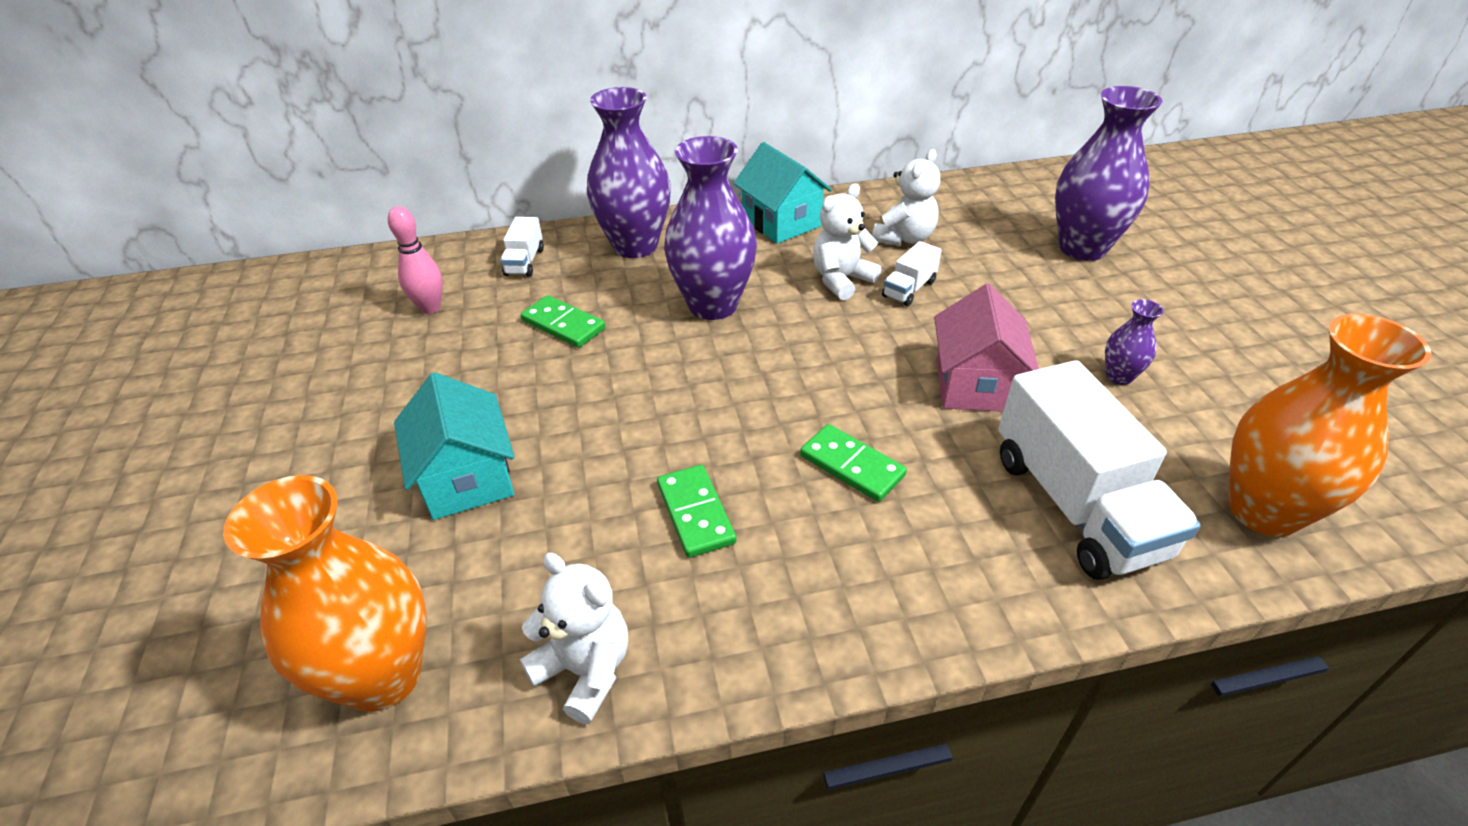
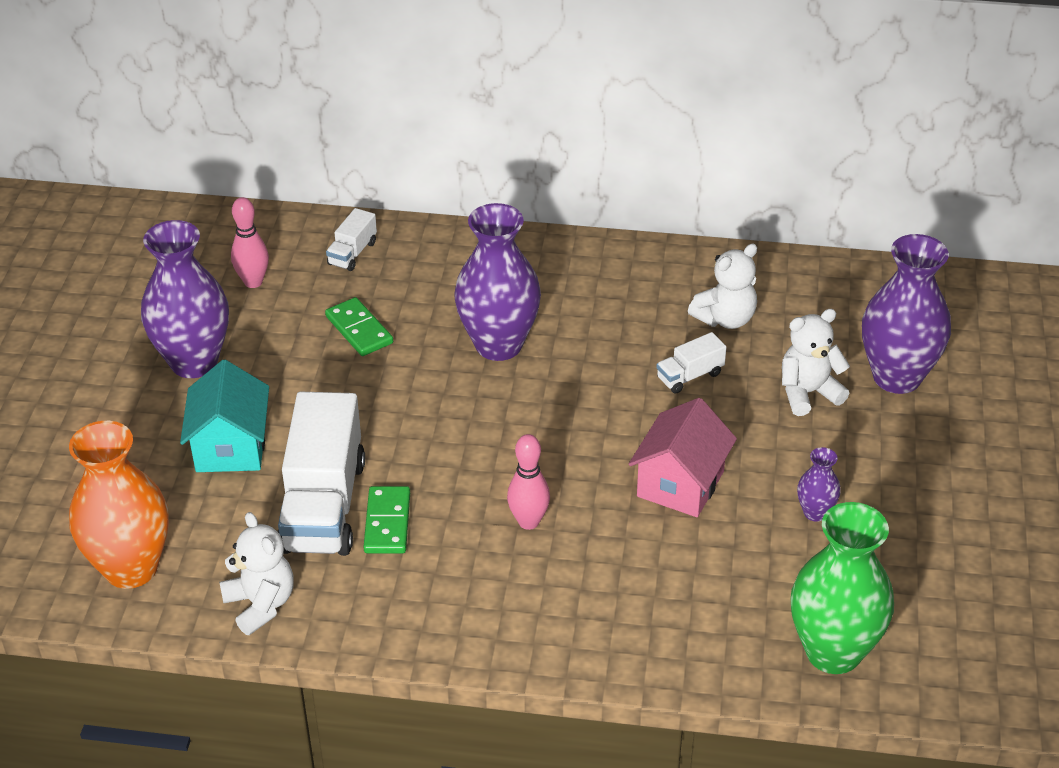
camera: 20 degrees right, 0 degrees up
(635, 246) = (461, 261): purple vase -> purple vase (194, 362)
(781, 222) = (615, 269): turquoise house -> none
(841, 280) = (632, 349): white teddy bear -> white teddy bear (808, 393)
(851, 466) = (528, 521): green domino -> pink bowling pin
(1076, 504) = (685, 602): white truck -> white truck (323, 505)
(1263, 511) = (833, 652): orange vase -> green vase

